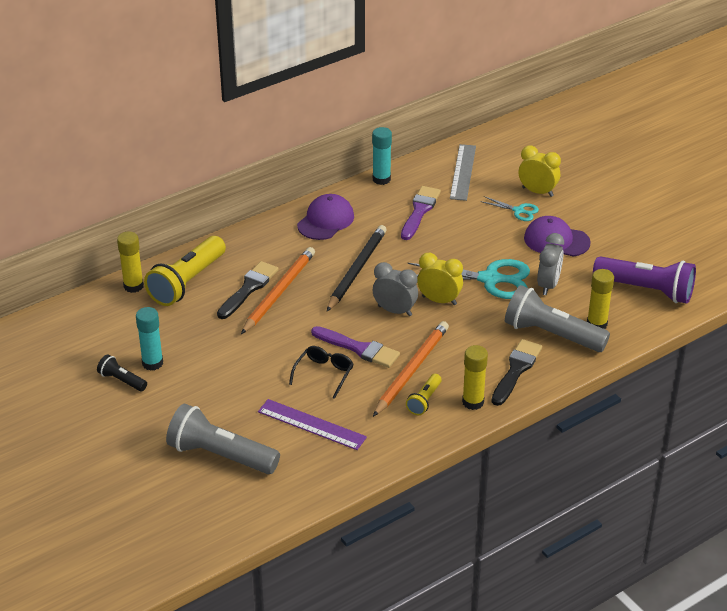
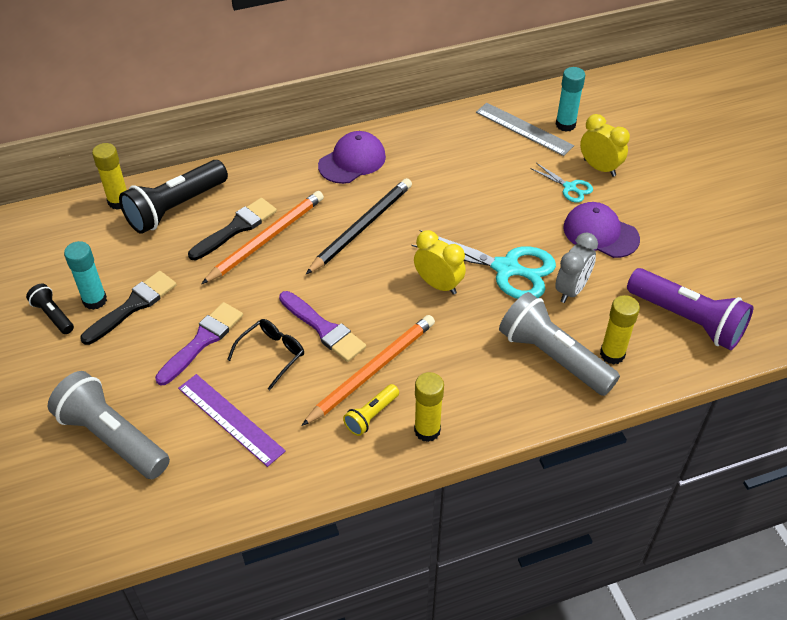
camera: 15 degrees right, 10 degrees up
(187, 282) = (175, 208): yellow flashlight -> black flashlight
(381, 179) = (431, 122): turquoise glue stick -> turquoise glue stick (565, 124)
(395, 311) = (383, 288): grey clock -> none
(419, 211) = (458, 168): purple brush -> purple brush (202, 341)
(463, 172) = (524, 129): grey ruler -> grey ruler turned 75 degrees counterclockwise
(516, 370) = (494, 397): black brush -> black brush (133, 306)

